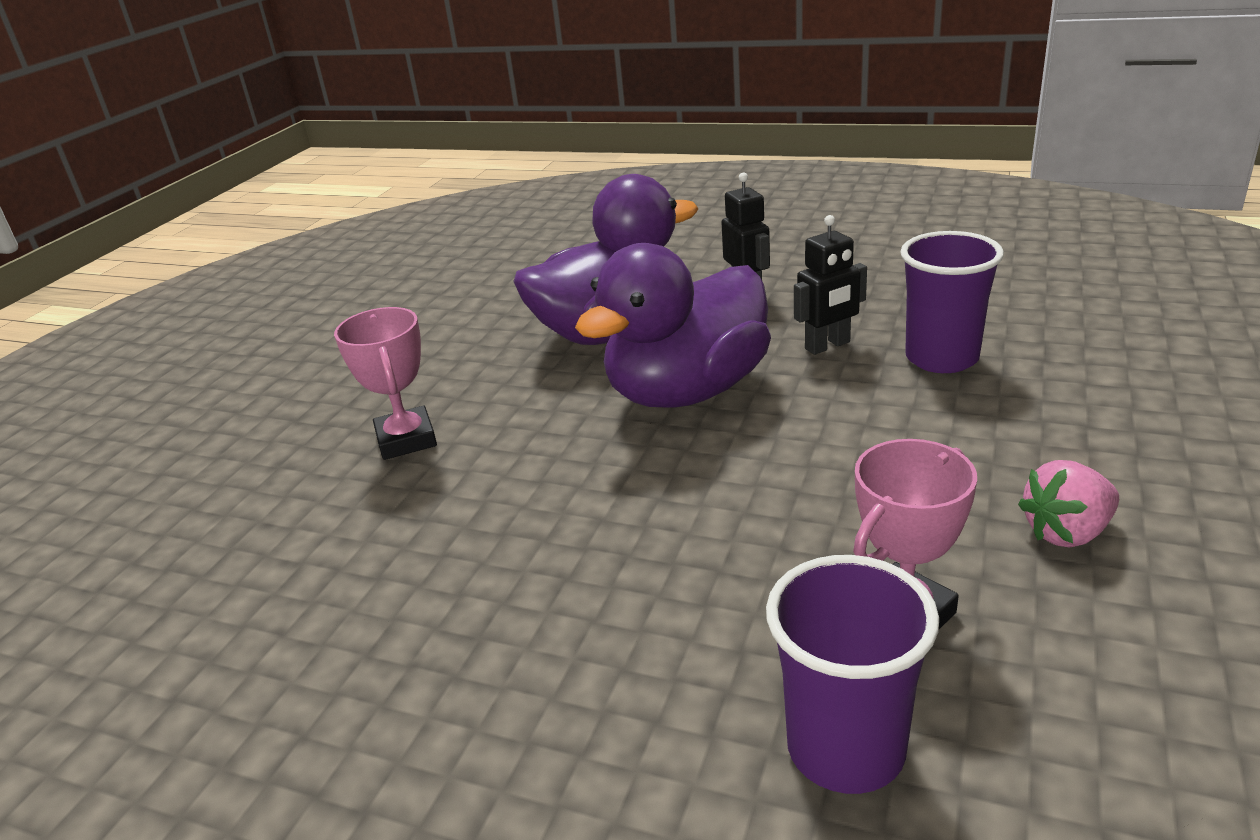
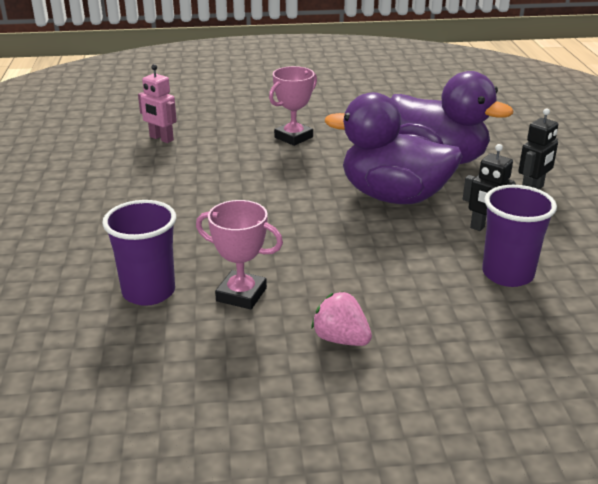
camera: 60 degrees right, 0 degrees up
(219, 610) = (161, 139): none -> pink robot

